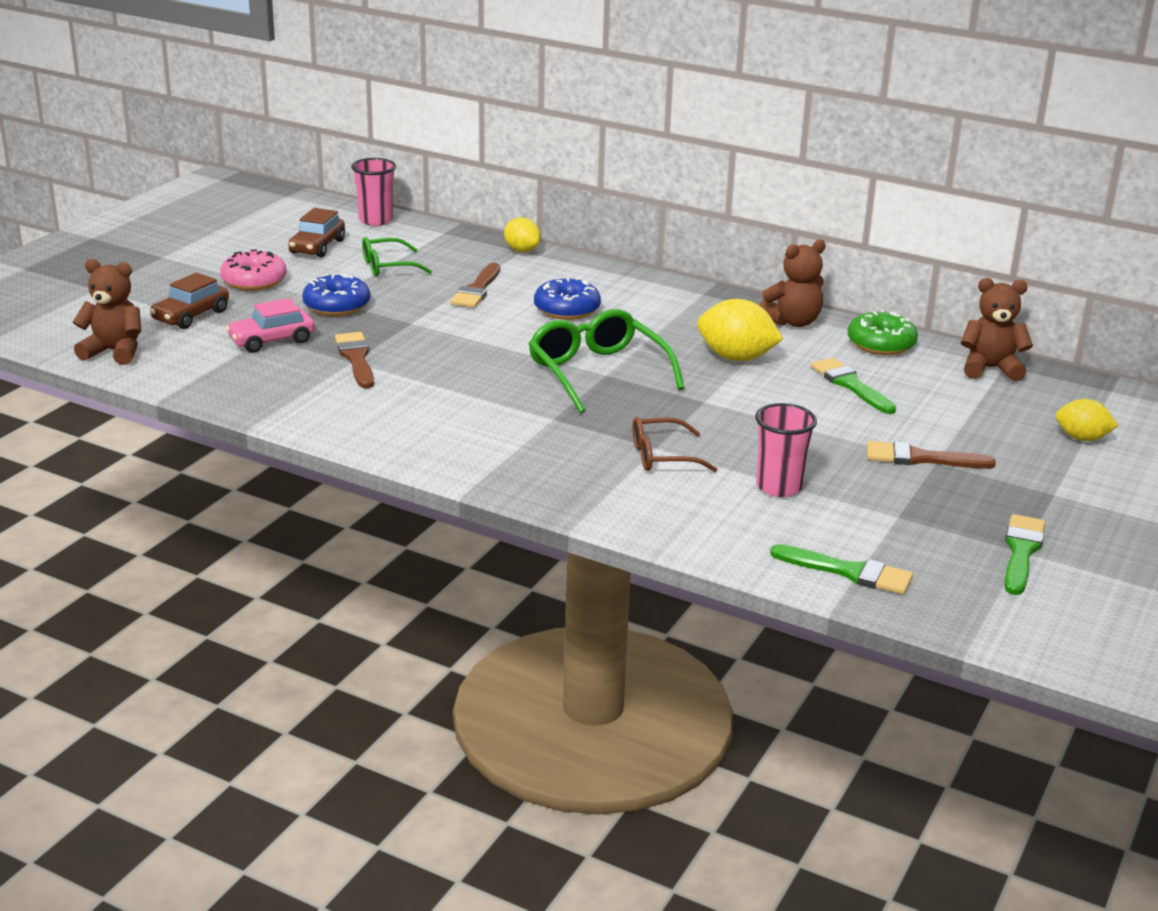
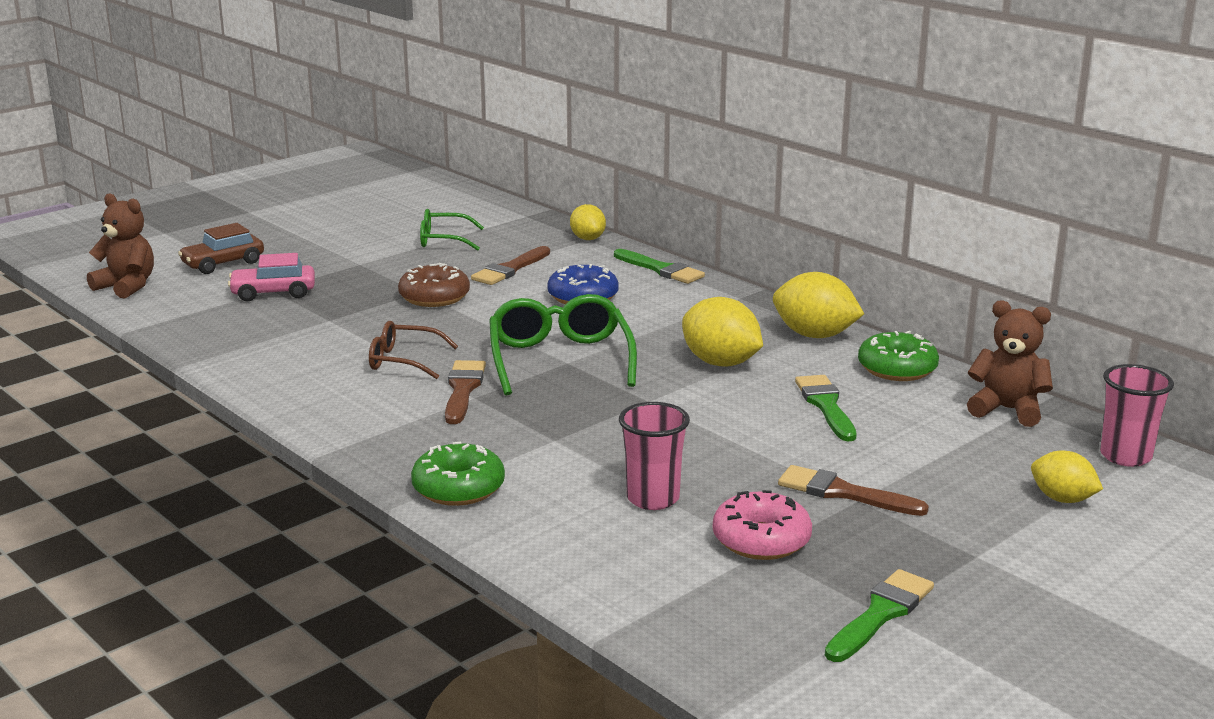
camera: 20 degrees right, 5 degrees down
(254, 281) = (308, 240): pink donut -> pink donut (761, 540)
(317, 247) = (394, 217): brown car -> none
(337, 306) = (362, 269): blue donut -> none
(356, 358) = (335, 317): brown brush -> brown brush (463, 390)
(375, 220) = (470, 199): pink cup -> pink cup (1125, 456)
(431, 326) = (434, 297): none -> brown donut
(612, 503) = (458, 488): none -> green donut
(662, 456) = (553, 449): brown glasses -> brown glasses (403, 361)
(792, 322) = (814, 335): brown teddy bear -> yellow lemon
(849, 572) = (653, 601): green brush -> green brush (661, 269)

